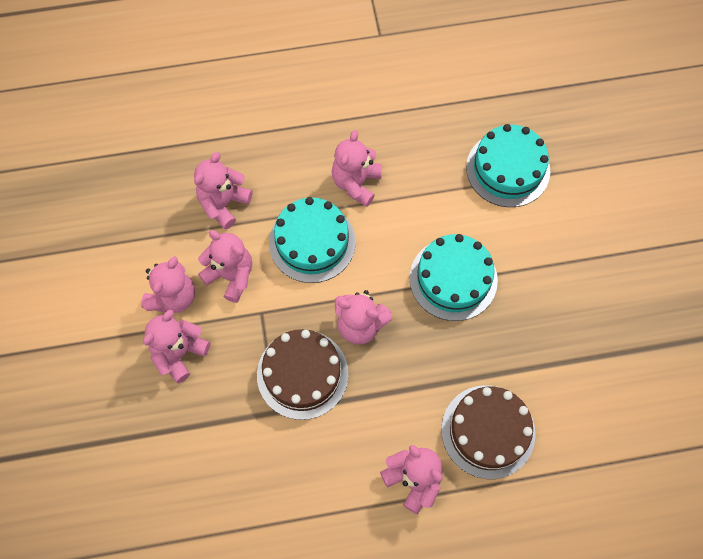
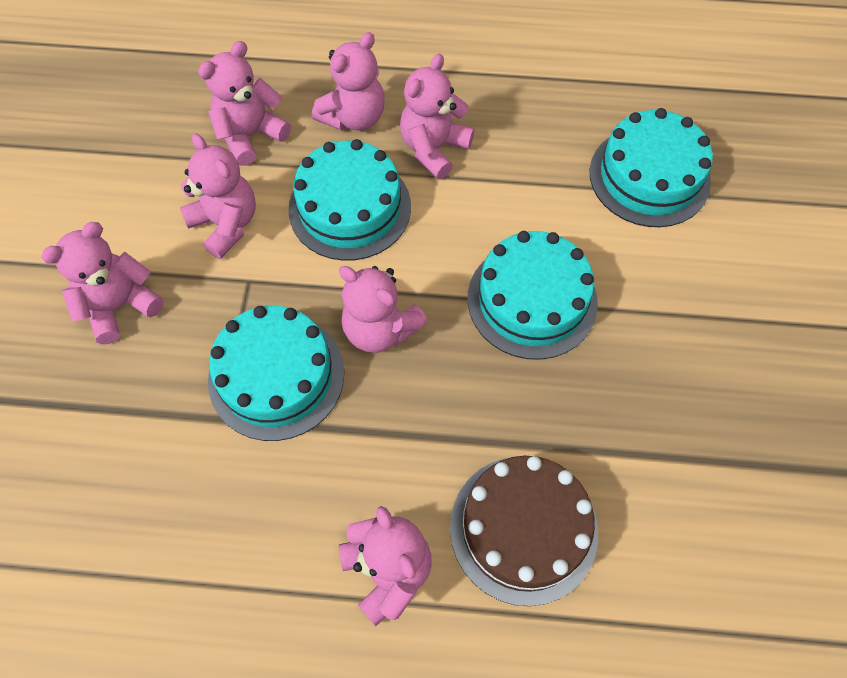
camera: 15 degrees right, 5 degrees down
(173, 297) = (140, 233): pink teddy bear -> pink teddy bear (354, 117)
(302, 374) = (276, 376): brown cake -> turquoise cake

